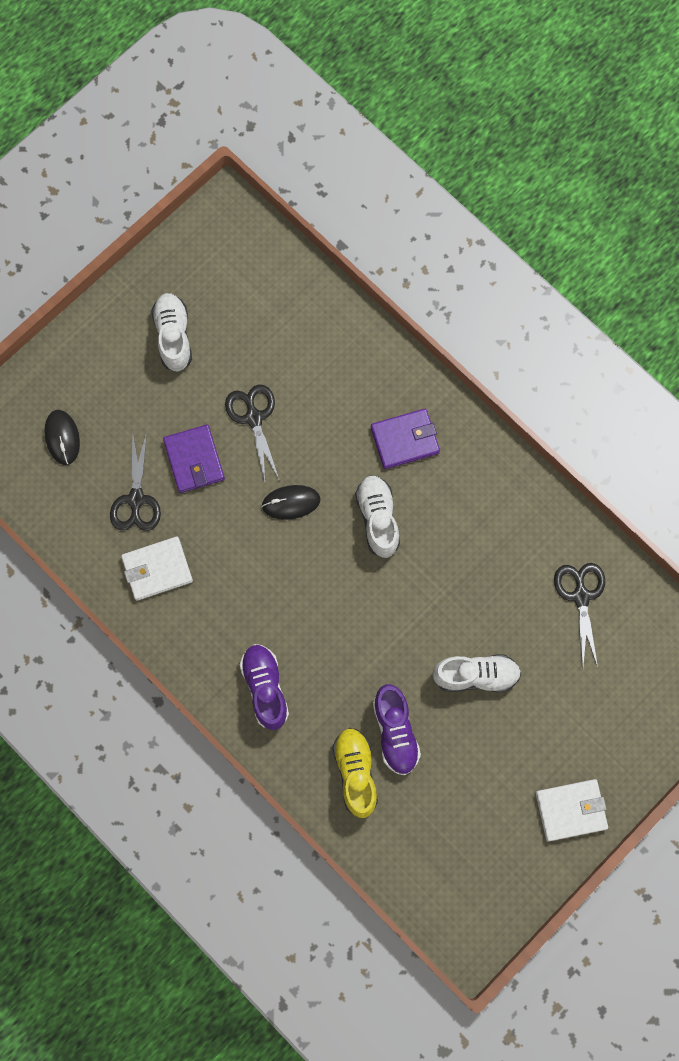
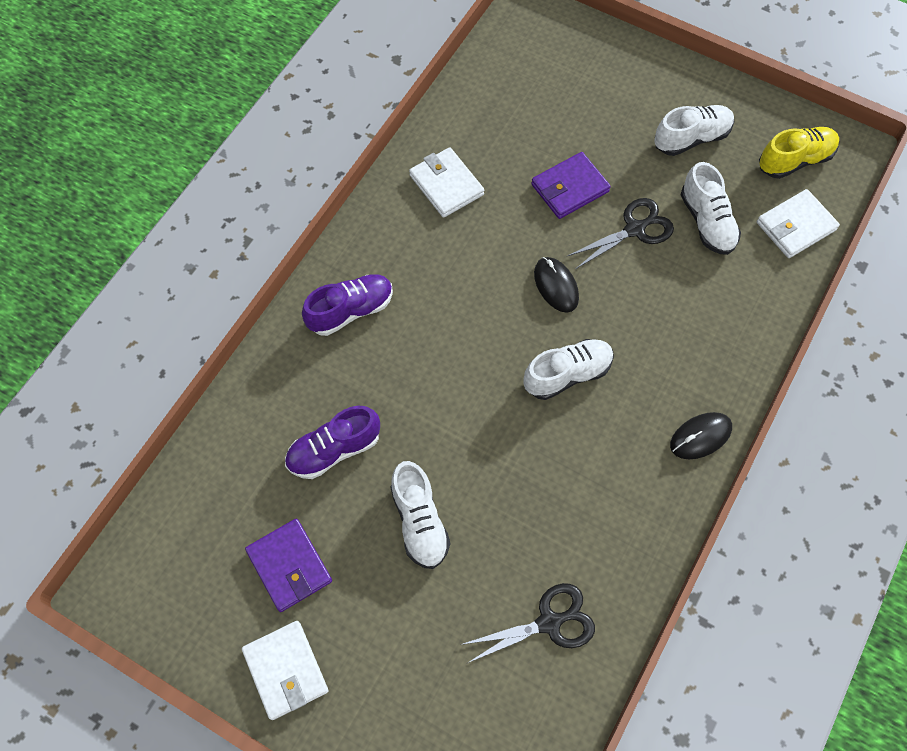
camera: 75 degrees right, 10 degrees down
(62, 438) = (551, 75): black mouse -> black mouse (700, 437)
(136, 499) = (511, 150): black scissors -> none
(264, 354) = (707, 222): none -> white shoe
(290, 283) = (795, 226): none -> white wallet
(355, 773) = (280, 420): yellow shoe -> yellow shoe (795, 160)
(405, 440) = (667, 380): purple wallet -> purple wallet (289, 566)

